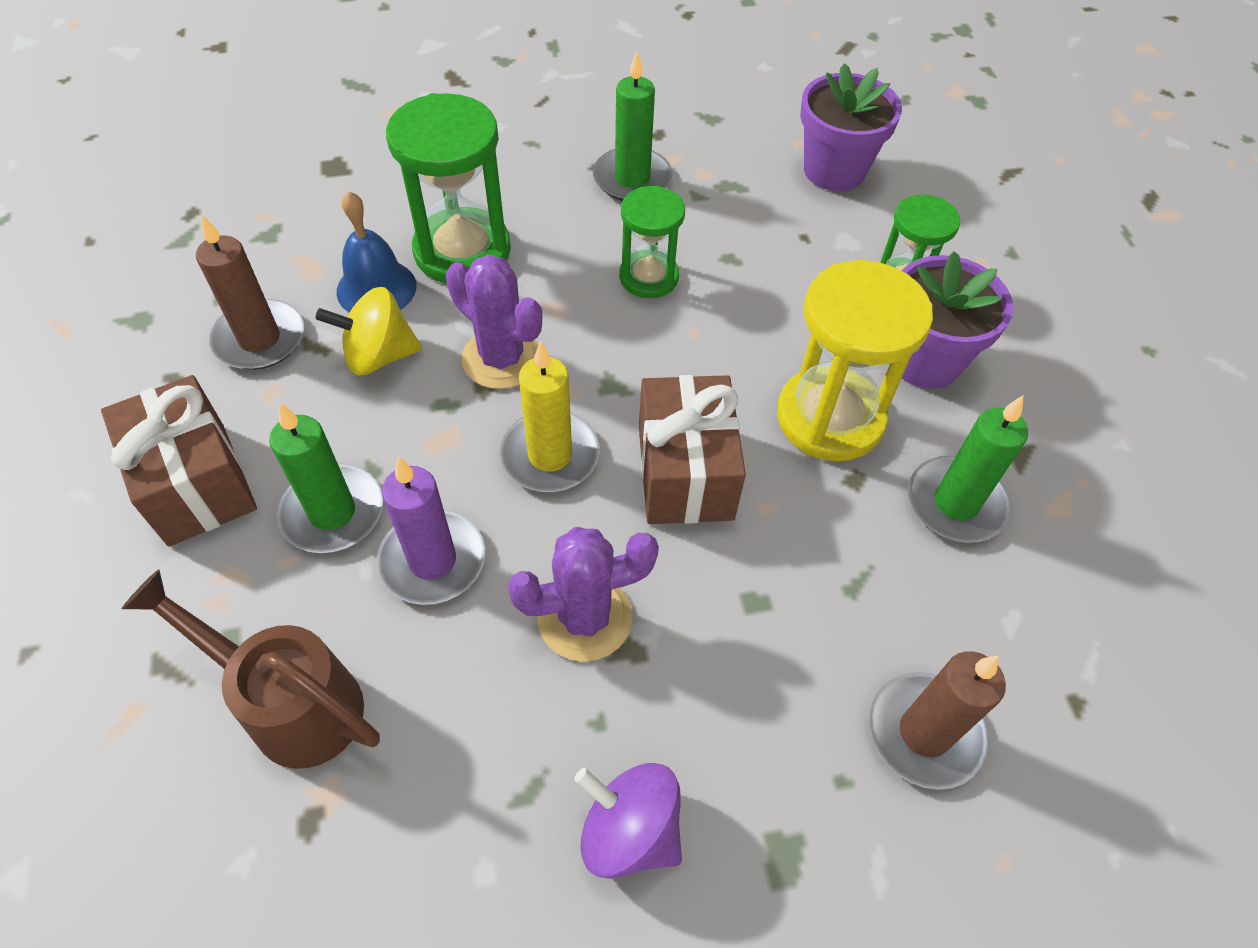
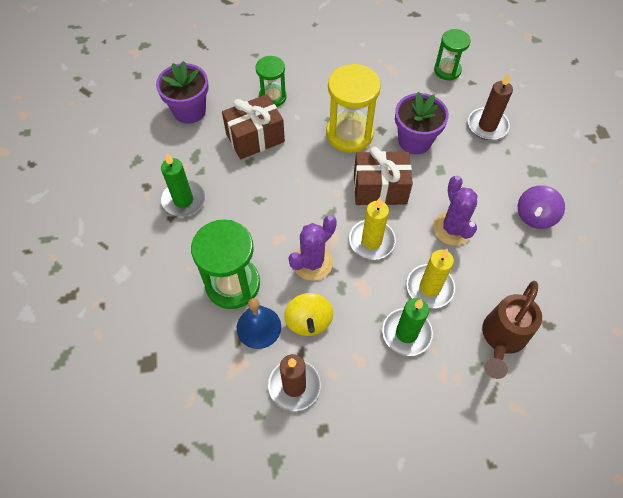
camera: 85 degrees left, 5 degrees up
(196, 483) = (392, 401): brown gift -> brown gift (255, 138)
(432, 560) = (429, 287): purple candle -> yellow candle
(648, 277) = (260, 196): green hourglass -> green hourglass (447, 70)
(924, 360) = (318, 96): purple flower pot -> purple flower pot (414, 141)
(955, 503) = (392, 100): green candle -> none

